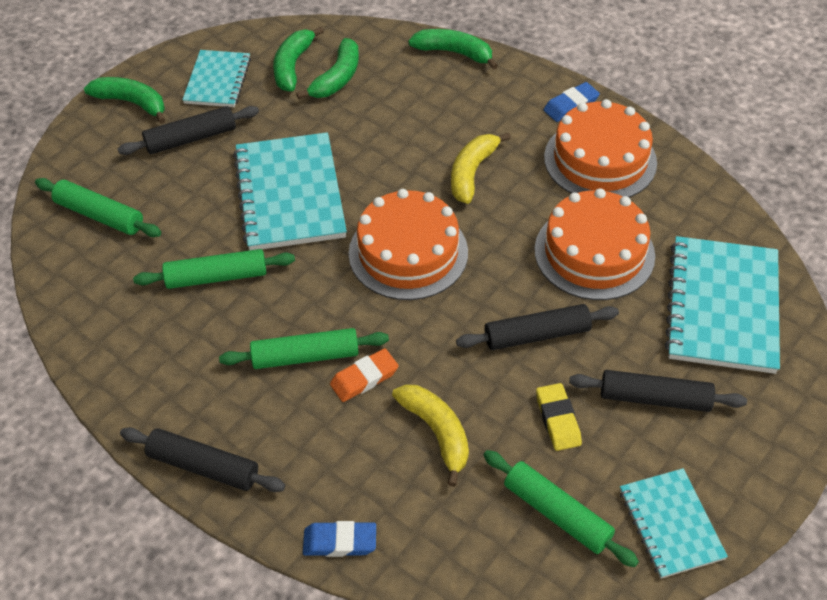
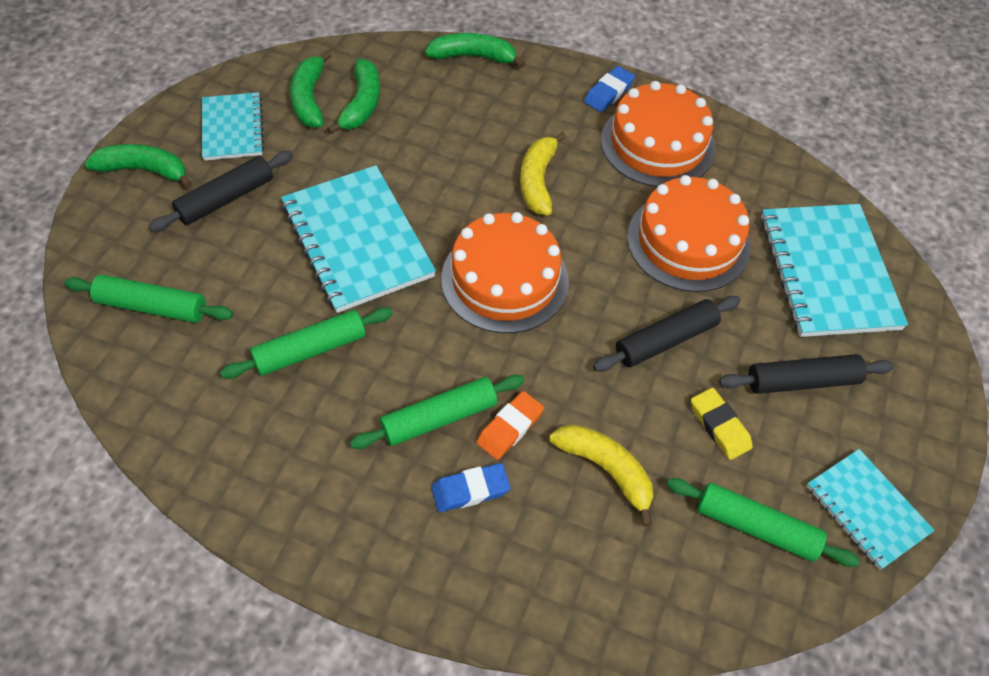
camera: 20 degrees left, 5 degrees up
(203, 466) = (373, 571): black rolling pin -> none
(340, 542) = (551, 618): blue eraser -> blue eraser (470, 490)

